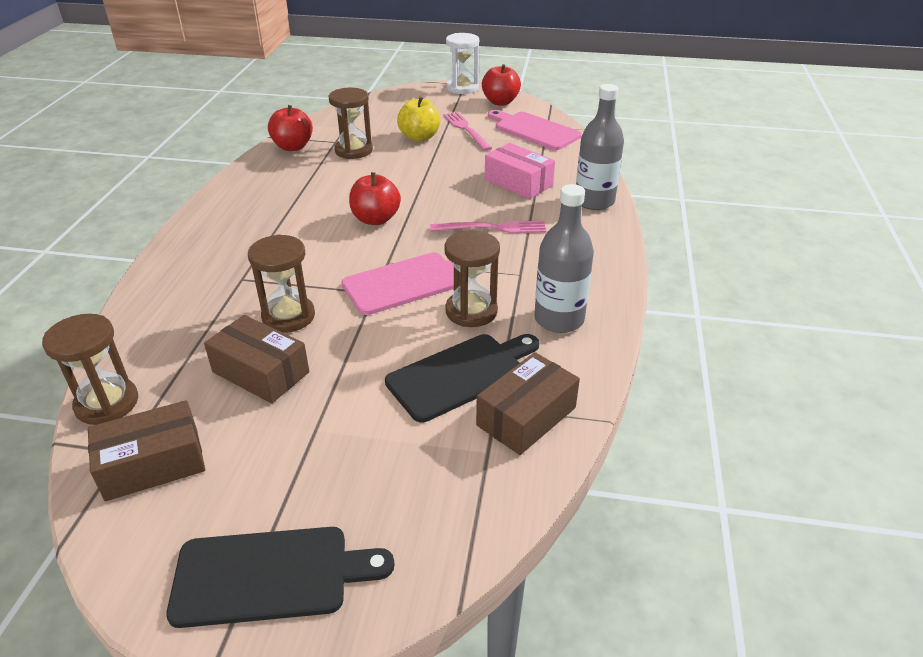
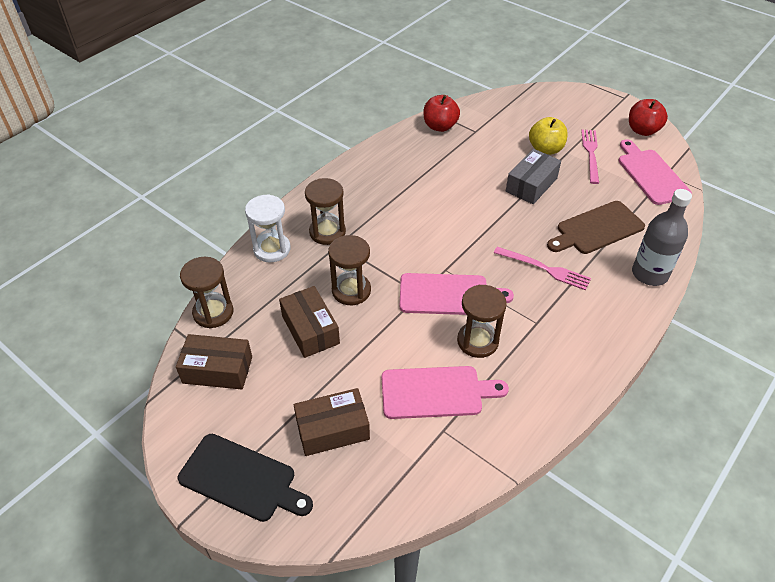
camera: 30 degrees right, 10 degrees up
(353, 150) = (484, 146): brown hourglass -> brown hourglass (327, 232)
(375, 219) = (460, 225): red apple -> none
(426, 167) = (531, 185): none -> grey box
(461, 374) = (436, 392): black cutting board -> pink cutting board
(462, 88) = (619, 102): white hourglass -> white hourglass (272, 249)
(518, 183) = (597, 229): pink box -> brown cutting board
(526, 416) = (459, 448): brown box -> brown box (332, 429)
(559, 319) = (538, 377): grey bottle -> none

